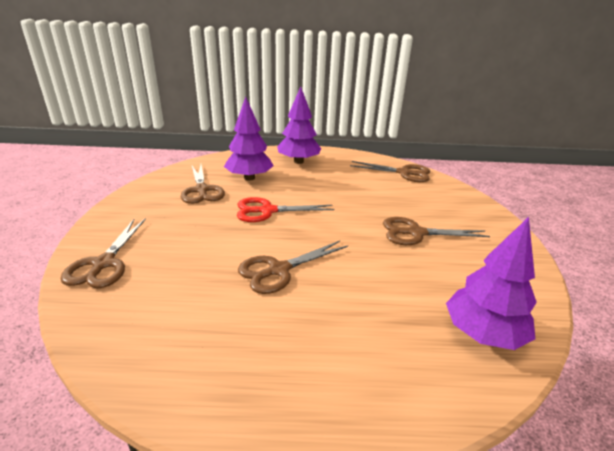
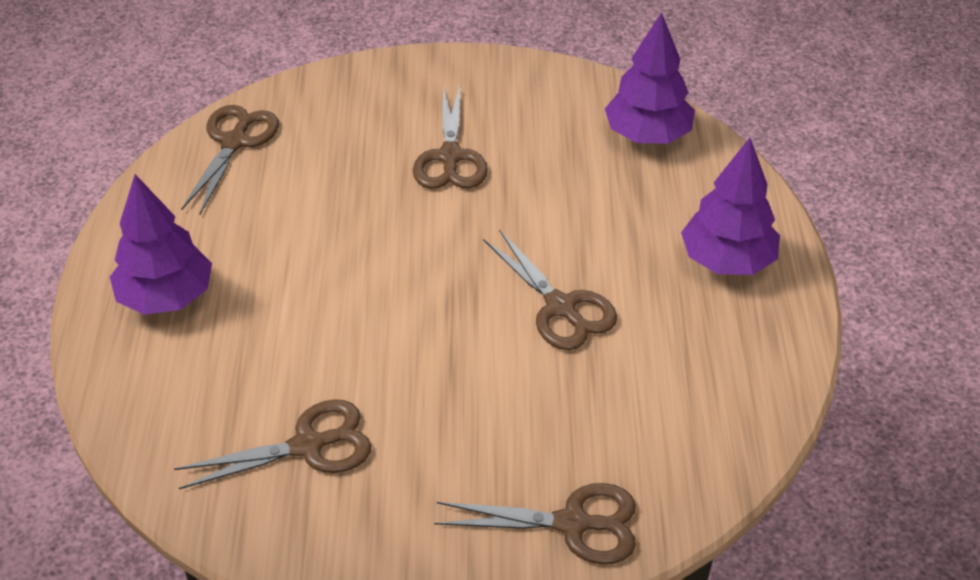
camera: 90 degrees left, 15 degrees up
(249, 178) = (249, 374): purple tree -> purple tree (727, 261)
(267, 211) = (390, 333): red scissors -> none

